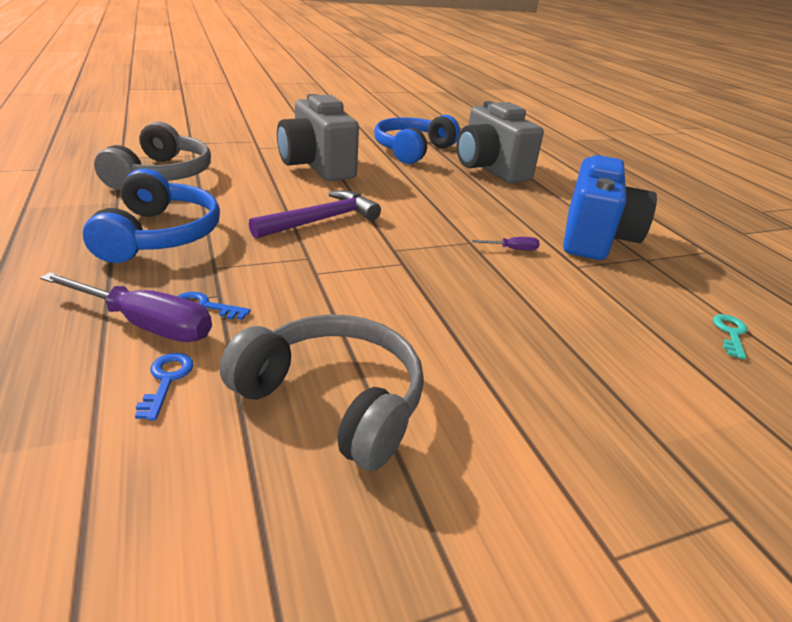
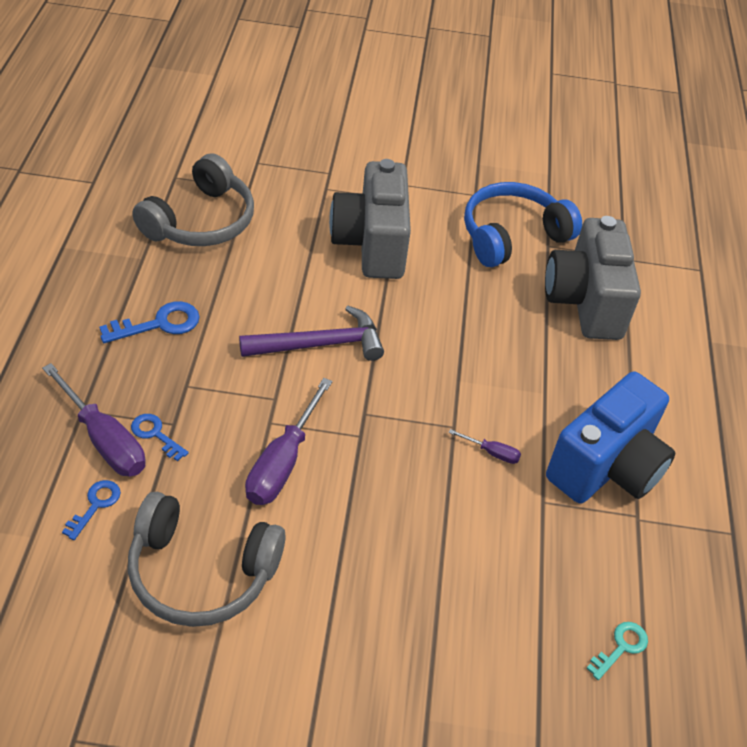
camera: 25 degrees right, 15 degrees up
(159, 235) = (159, 324): blue headphones -> blue key
(334, 400) = (201, 572): grey headphones -> grey headphones turned 135 degrees clockwise
(350, 295) = (283, 462): none -> purple screwdriver

